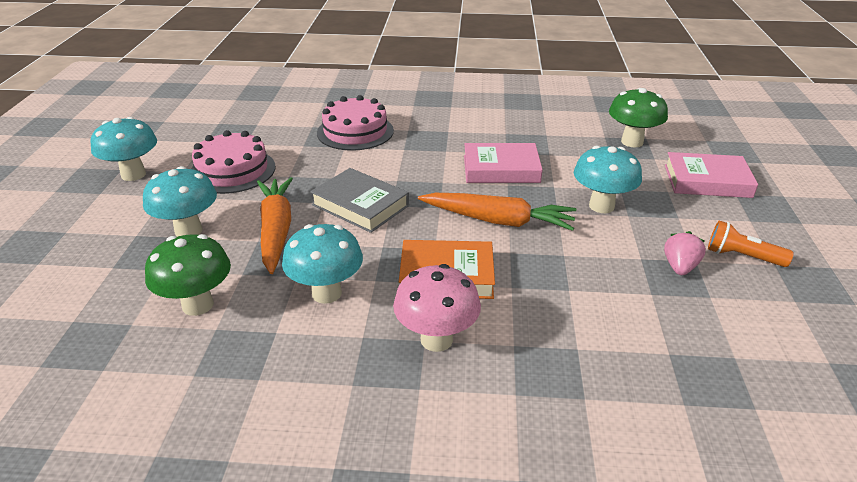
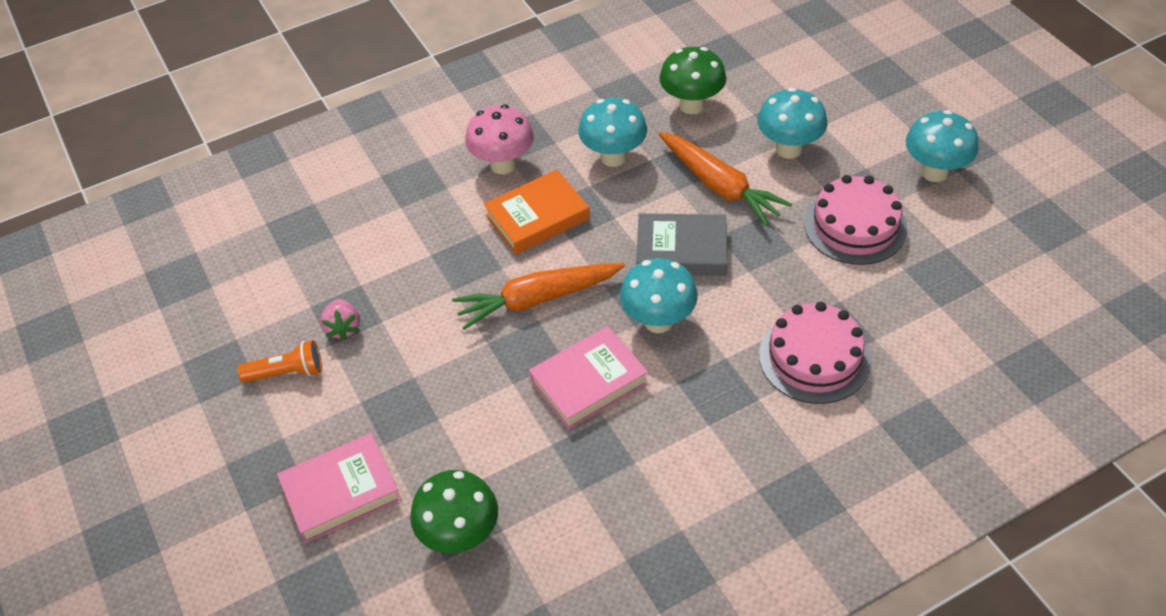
camera: 150 degrees right, 15 degrees up
(601, 206) = (447, 377): turquoise mushroom -> turquoise mushroom (658, 321)

